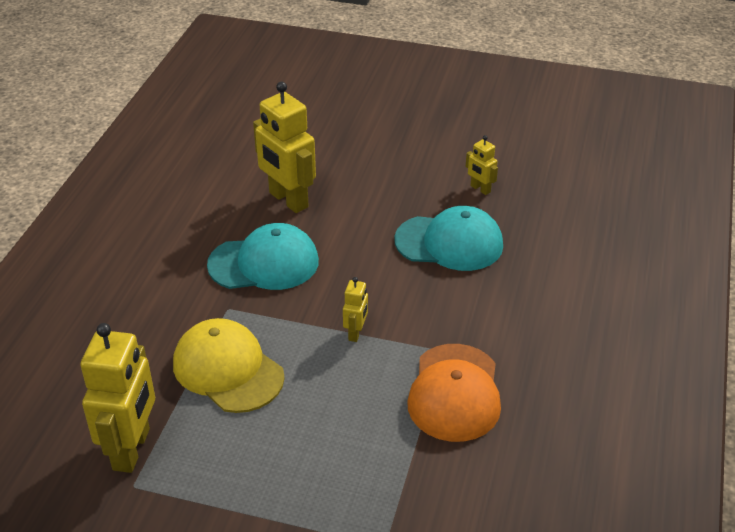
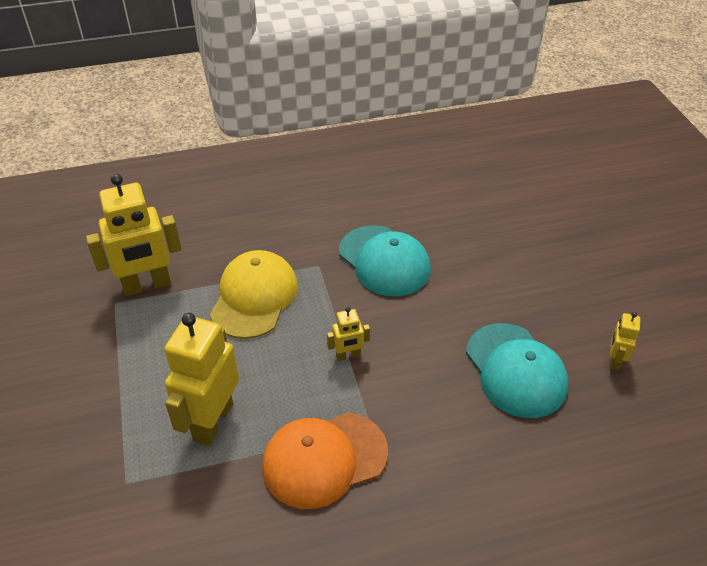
camera: 60 degrees right, 5 degrees up
(288, 200) = (470, 239): yellow robot -> yellow robot (212, 421)

